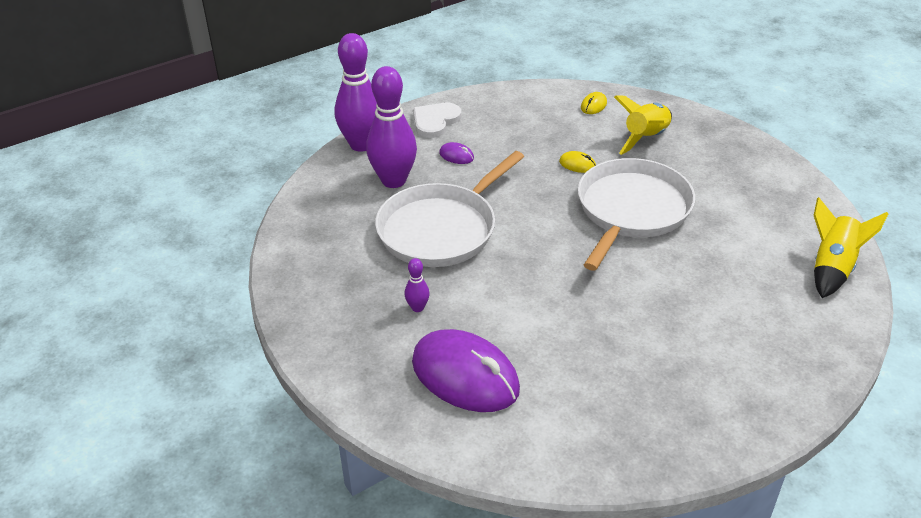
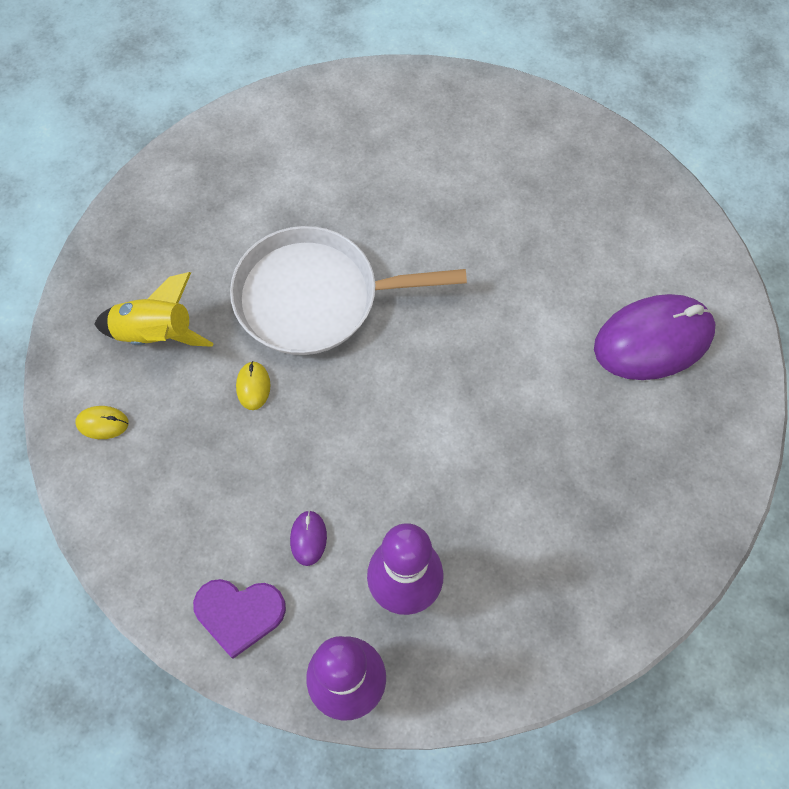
camera: 120 degrees left, 25 degrees up
(417, 308) = (599, 430): purple bowling pin -> none
(435, 121) = (239, 613): white heart -> purple heart
(441, 229) = (462, 476): white pan -> none
(465, 376) = (653, 340): purple mouse -> purple mouse turned 60 degrees clockwise
(832, 268) = (311, 107): yellow rocket -> none

